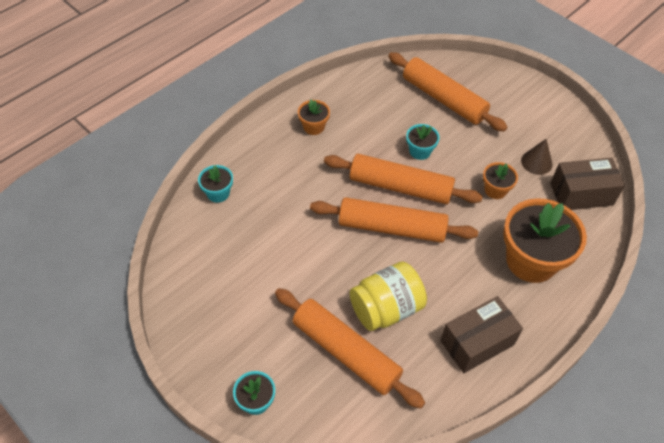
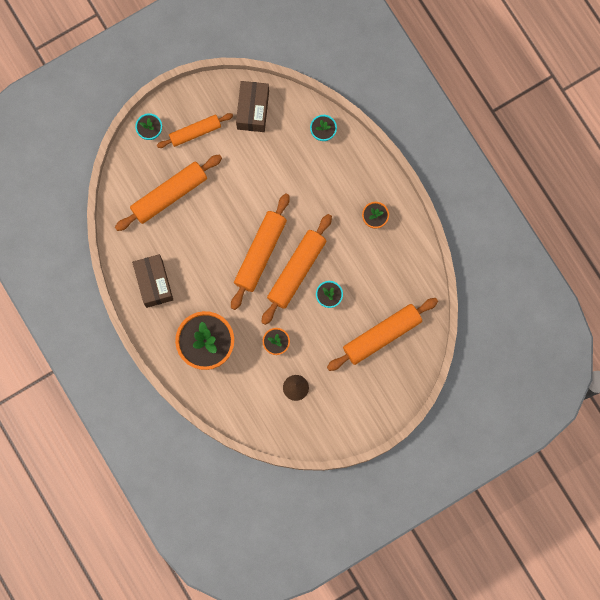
camera: 105 degrees right, 25 degrees up
(245, 339) = (195, 132): none -> orange rolling pin
(386, 309) = (194, 230): yellow jar -> none
(581, 194) = (256, 410): brown box -> brown box (253, 110)

